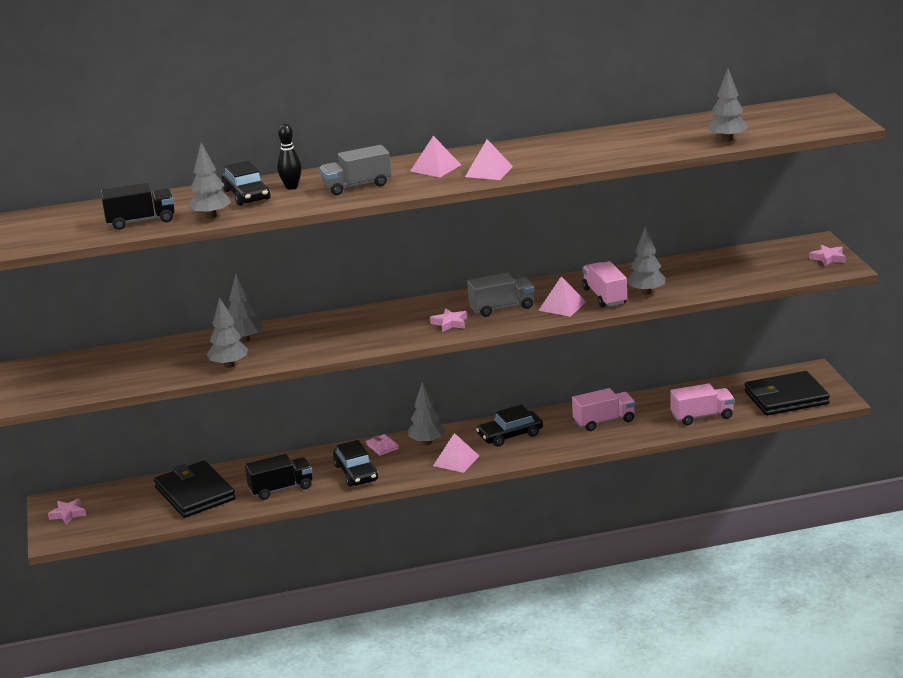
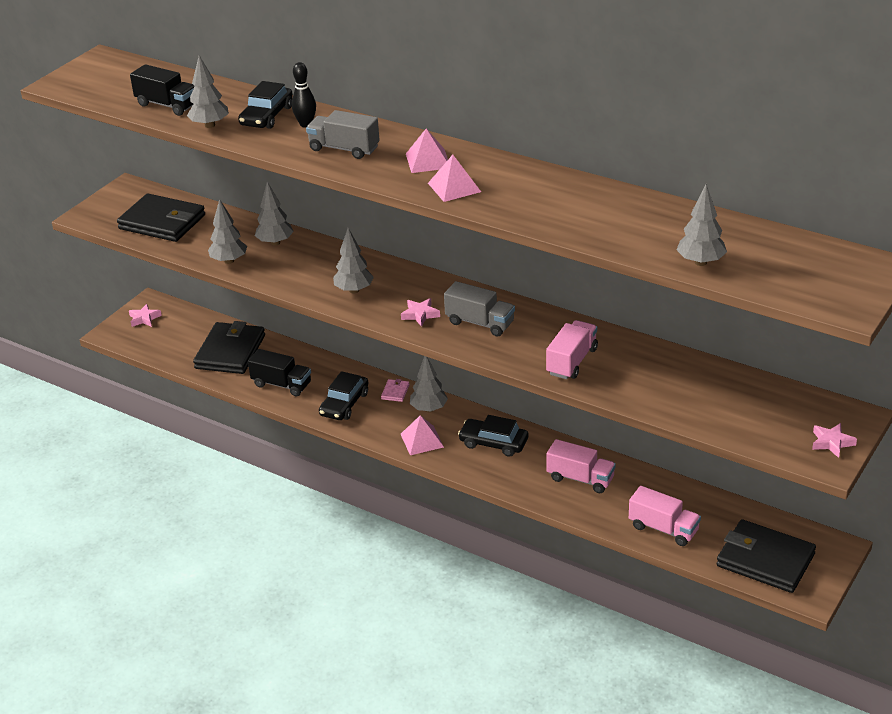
camera: 45 degrees right, 10 degrees up
(113, 372) = (162, 222): none -> black wallet
(562, 306) = (524, 350): pink pyramid -> none
(646, 292) = (610, 378): grey tree -> grey tree (354, 290)

